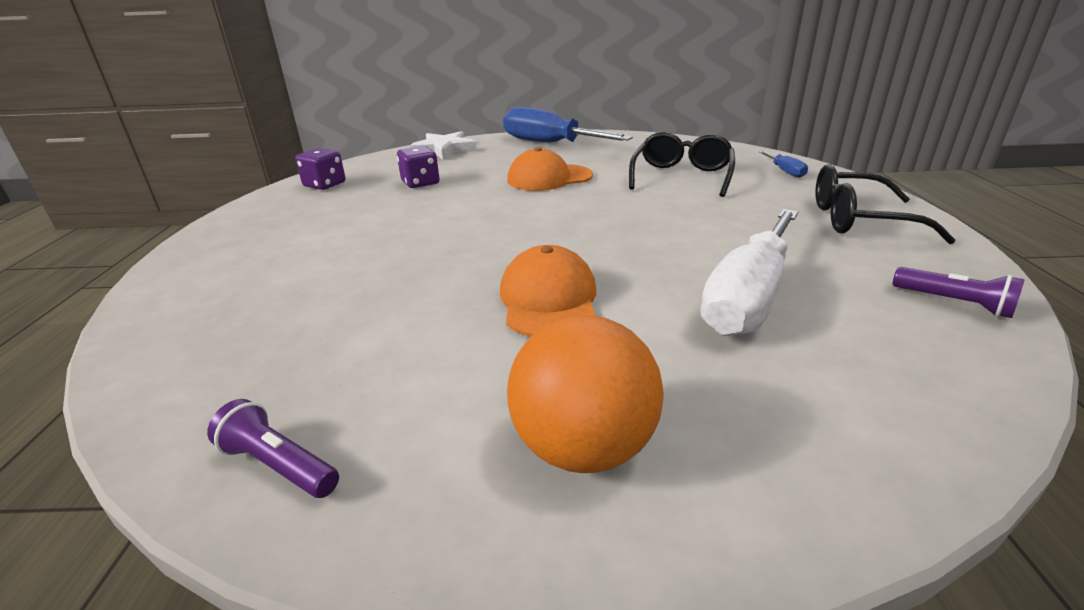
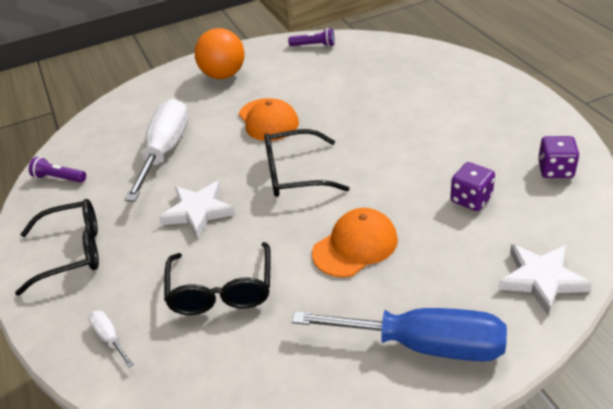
camera: 160 degrees right, 10 degrees up
(562, 229) = (294, 174): none -> black glasses
(696, 222) = (198, 212): none -> white star
(785, 171) = (110, 338): blue screwdriver -> white screwdriver

